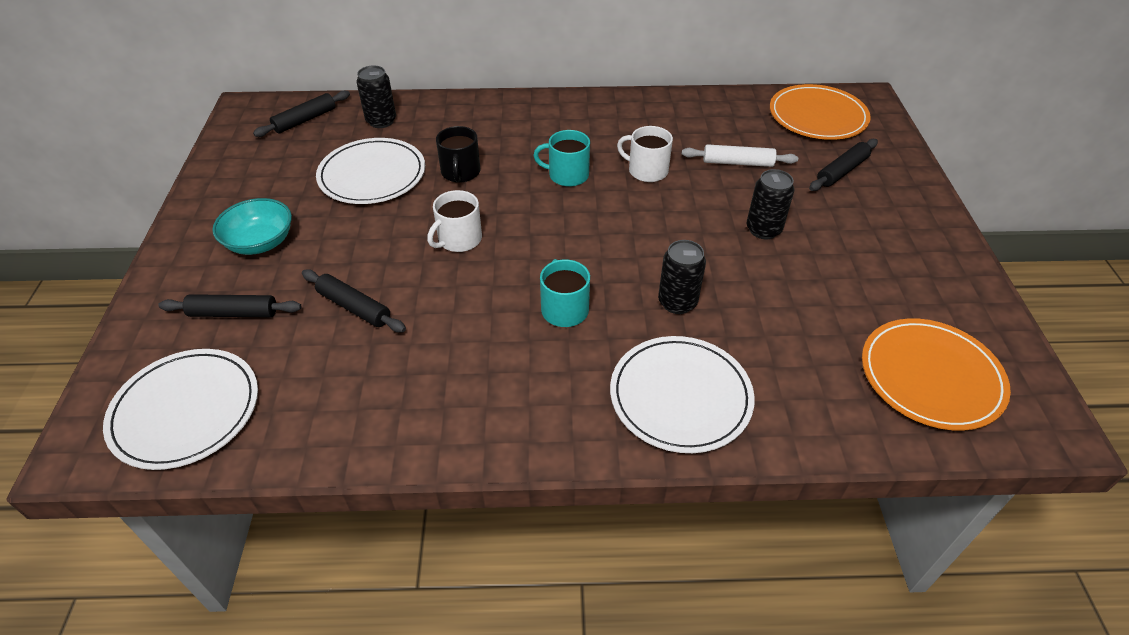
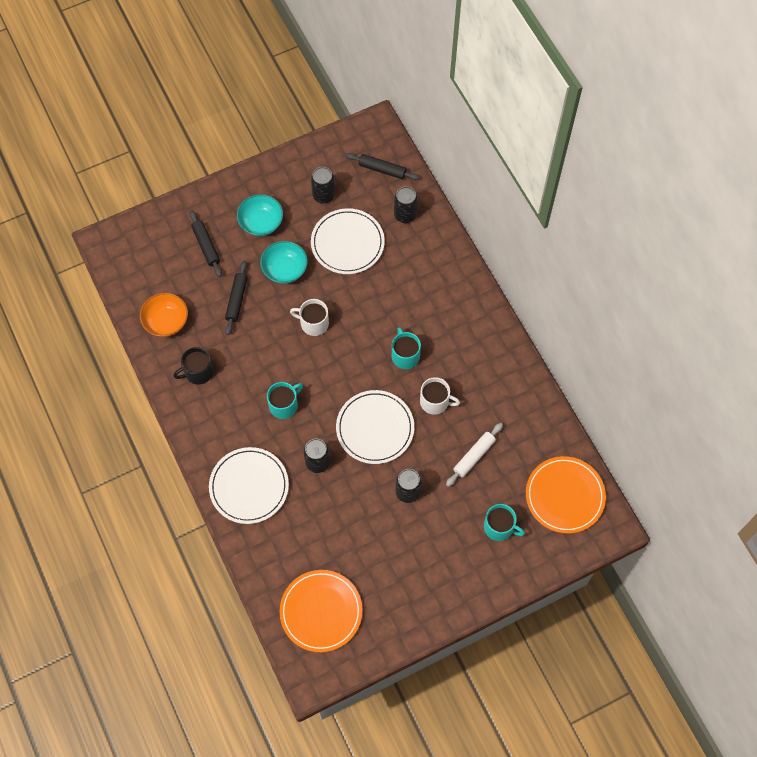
camera: 65 degrees right, 20 degrees up
(185, 411) = (141, 268): white plate -> white plate (375, 428)
(285, 174) = (323, 195): none -> black can
(312, 409) = (166, 321): none -> orange bowl
(354, 241) = (285, 269): none -> turquoise bowl
(460, 172) = (376, 291): black mug -> black mug (198, 372)
(647, 170) = (435, 402): white mug -> white mug turned 105 degrees clockwise
(737, 163) = (474, 456): white rolling pin -> white rolling pin turned 60 degrees clockwise
(842, 171) = (499, 527): black rolling pin -> turquoise mug

